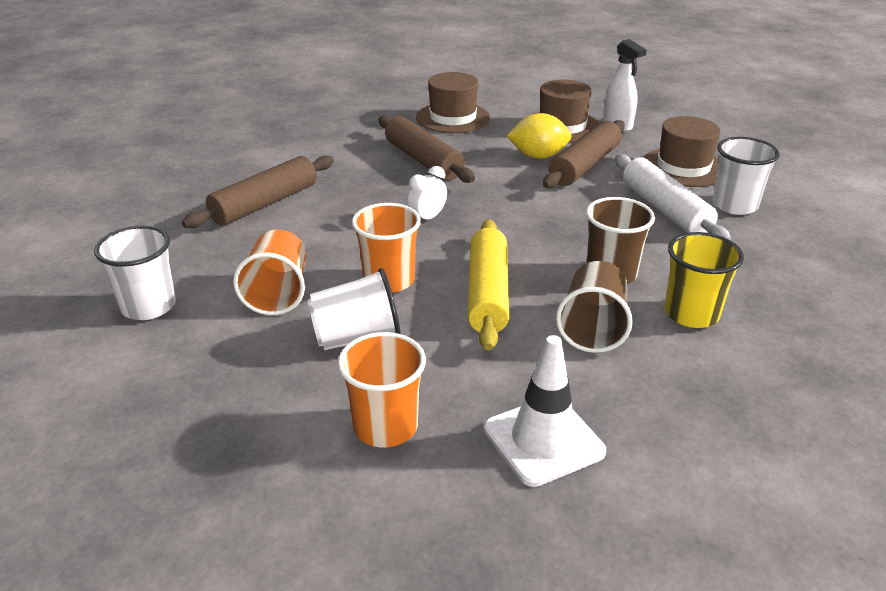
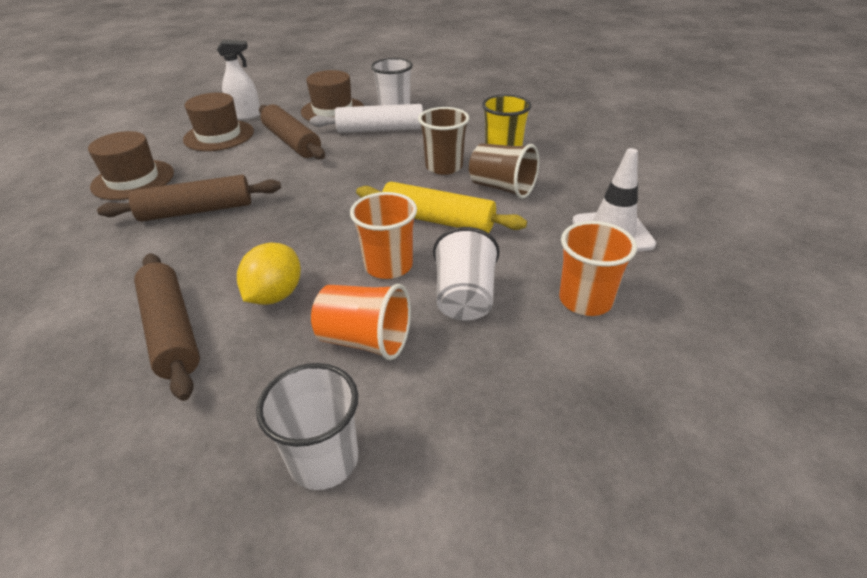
camera: 70 degrees left, 5 degrees up
(427, 218) = (303, 227): white clock -> none
(538, 156) = (255, 156): yellow lemon -> yellow lemon (275, 295)

